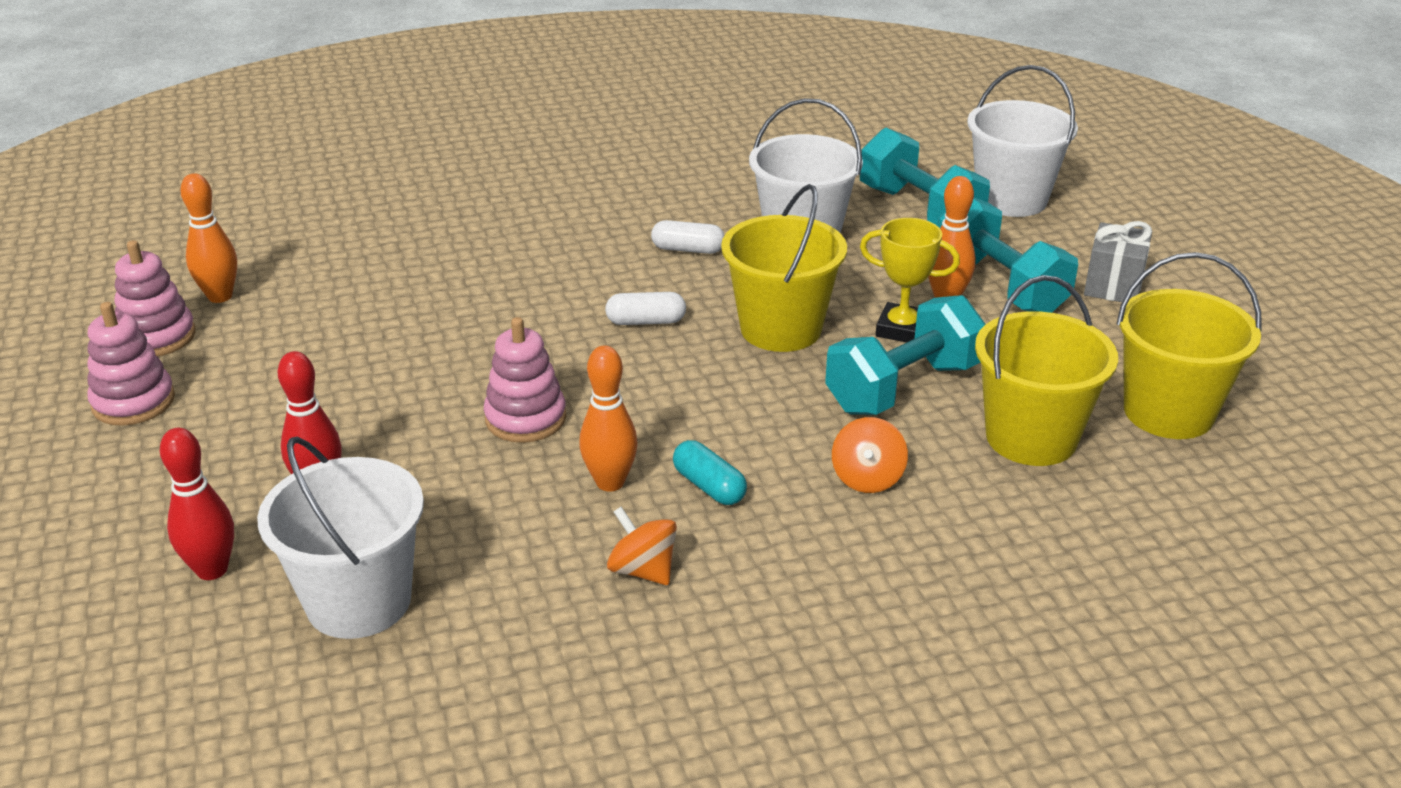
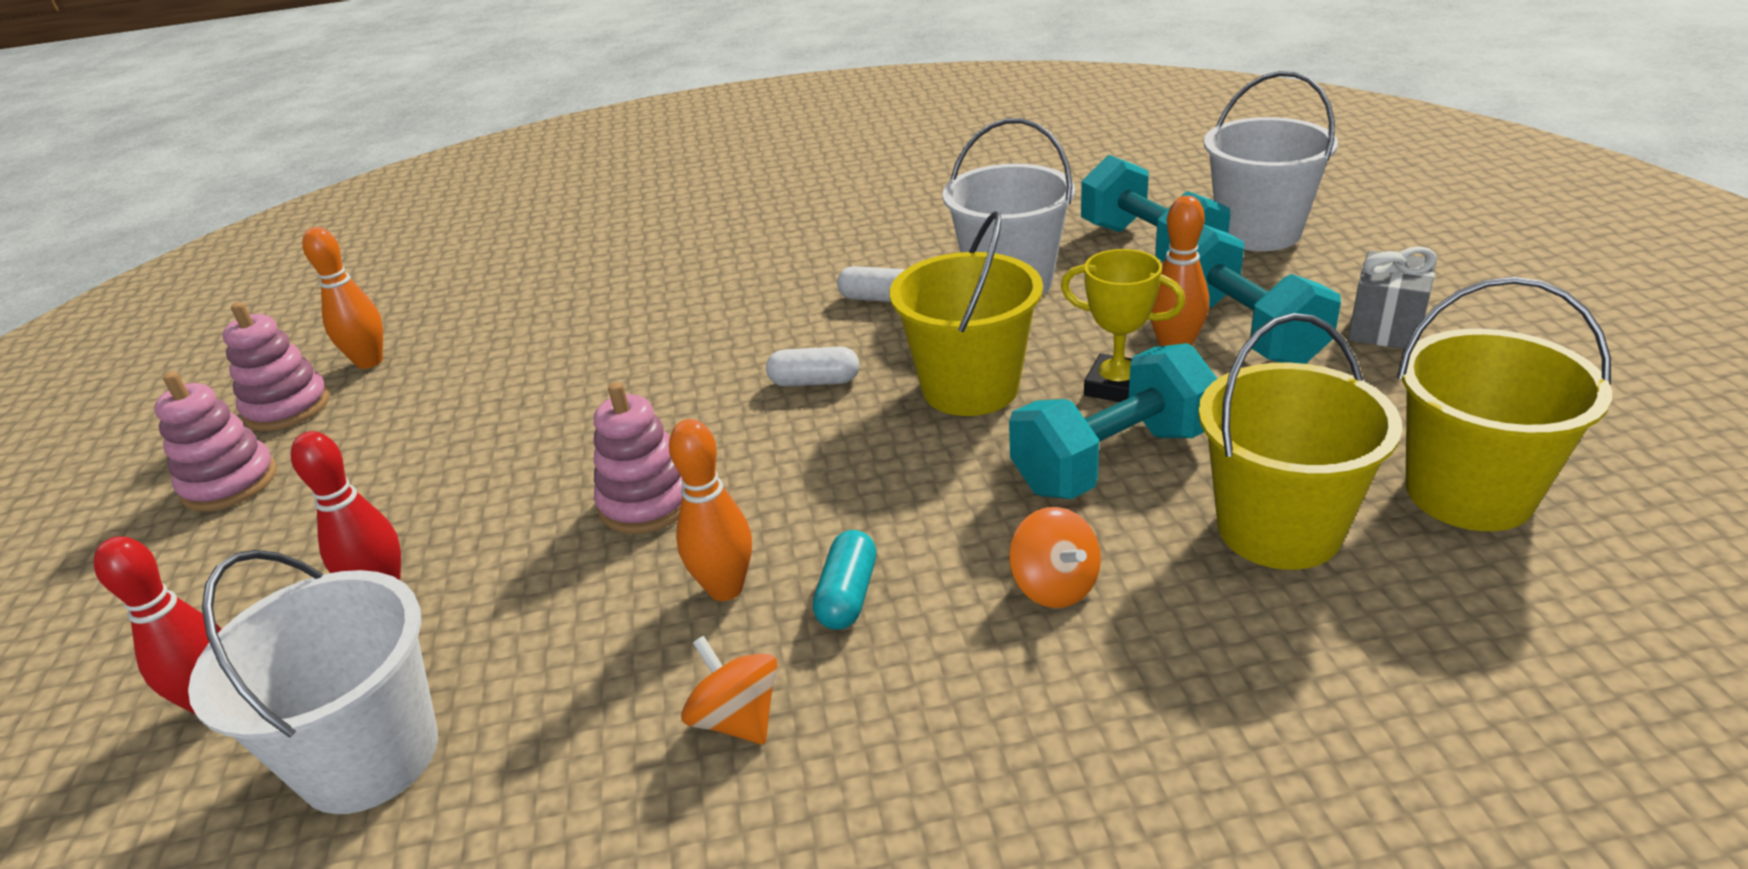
camera: 10 degrees right, 0 degrees up
(709, 486) = (848, 595): turquoise capsule -> turquoise capsule turned 45 degrees clockwise
(867, 478) = (1054, 586): orange spinning top -> orange spinning top turned 45 degrees counterclockwise

